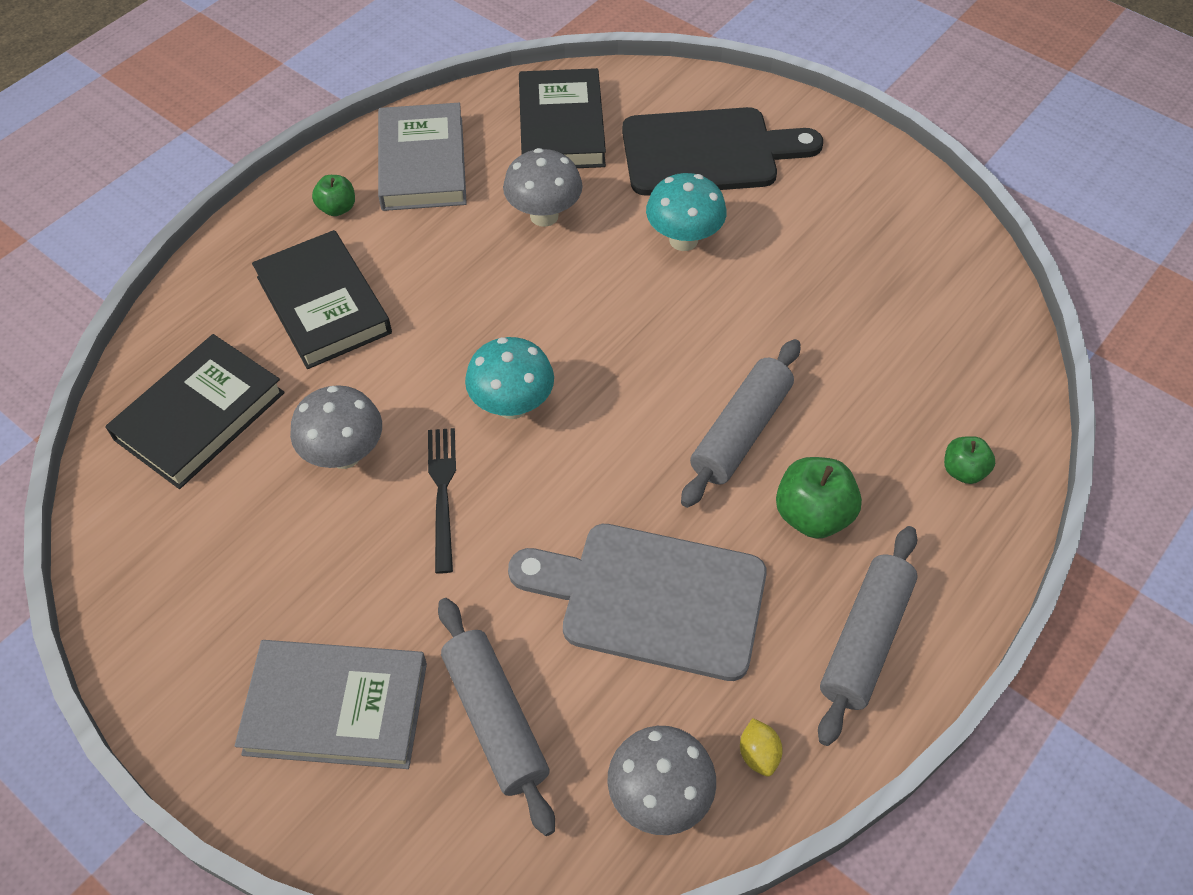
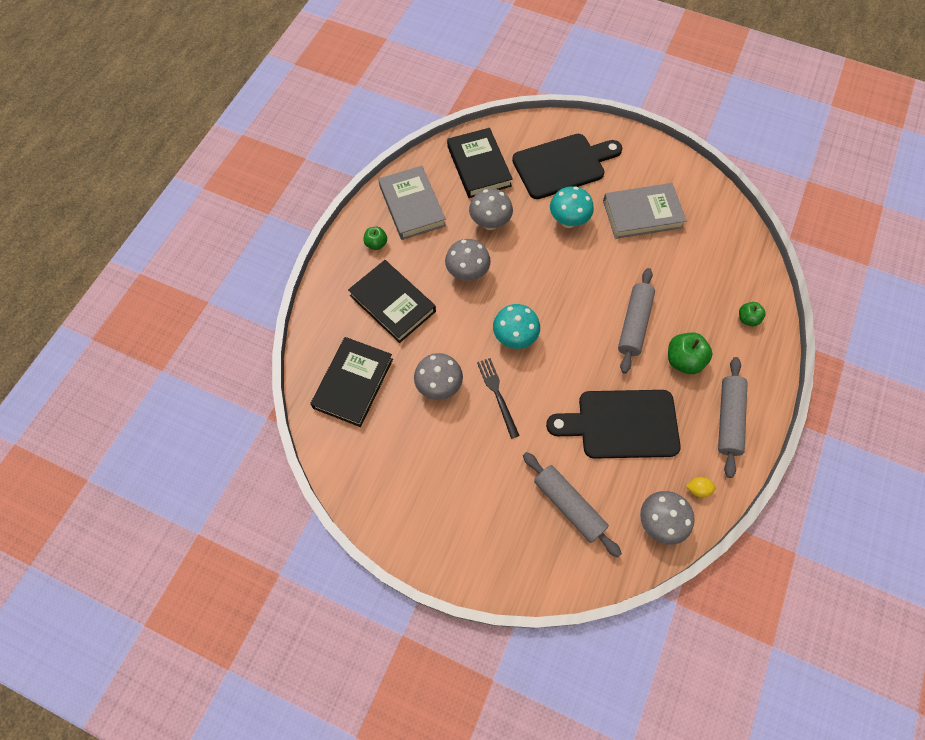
camera: 15 degrees left, 10 degrees up
(336, 708) = (489, 521): grey book -> grey book (642, 214)
(472, 285) = (467, 273): none -> grey mushroom
(652, 599) = (621, 424): grey cutting board -> black cutting board
(758, 754) = (697, 489): yellow lemon -> yellow lemon turned 60 degrees counterclockwise

